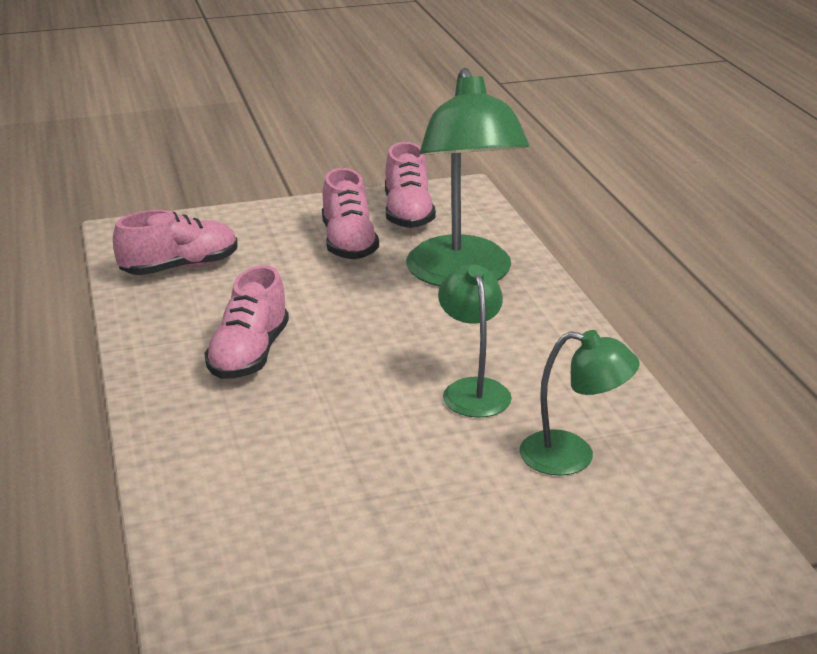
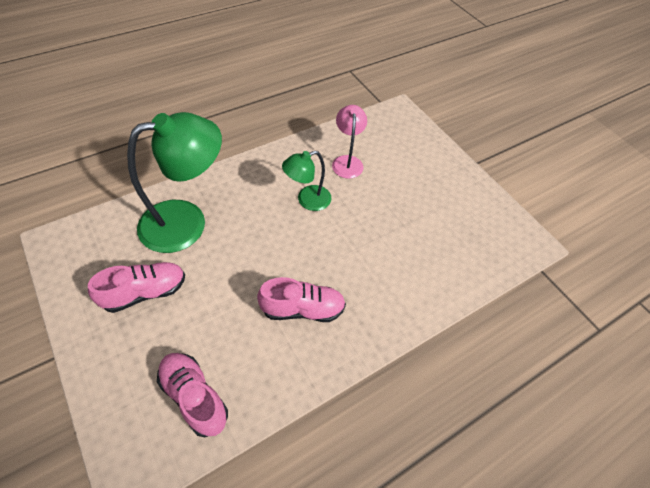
camera: 110 degrees left, 25 degrees up
(408, 214) = (94, 266): pink shoe -> none
(572, 456) = (347, 161): green lamp -> pink lamp

